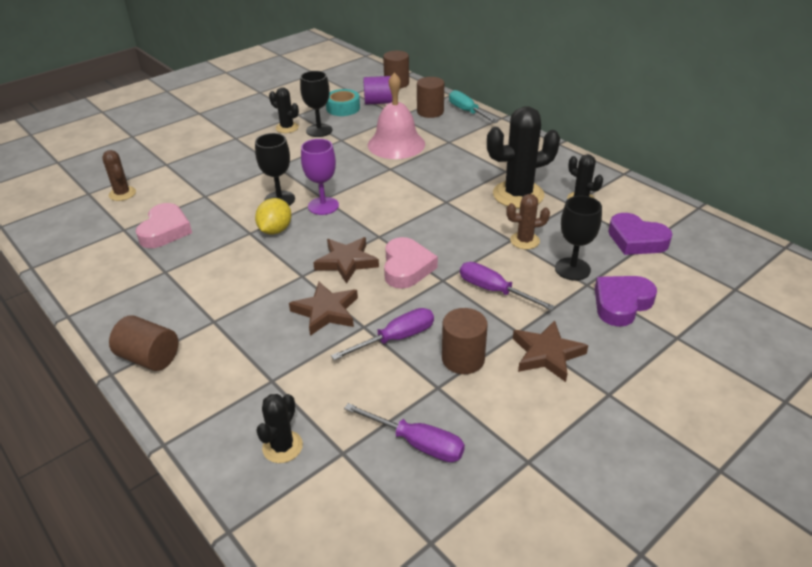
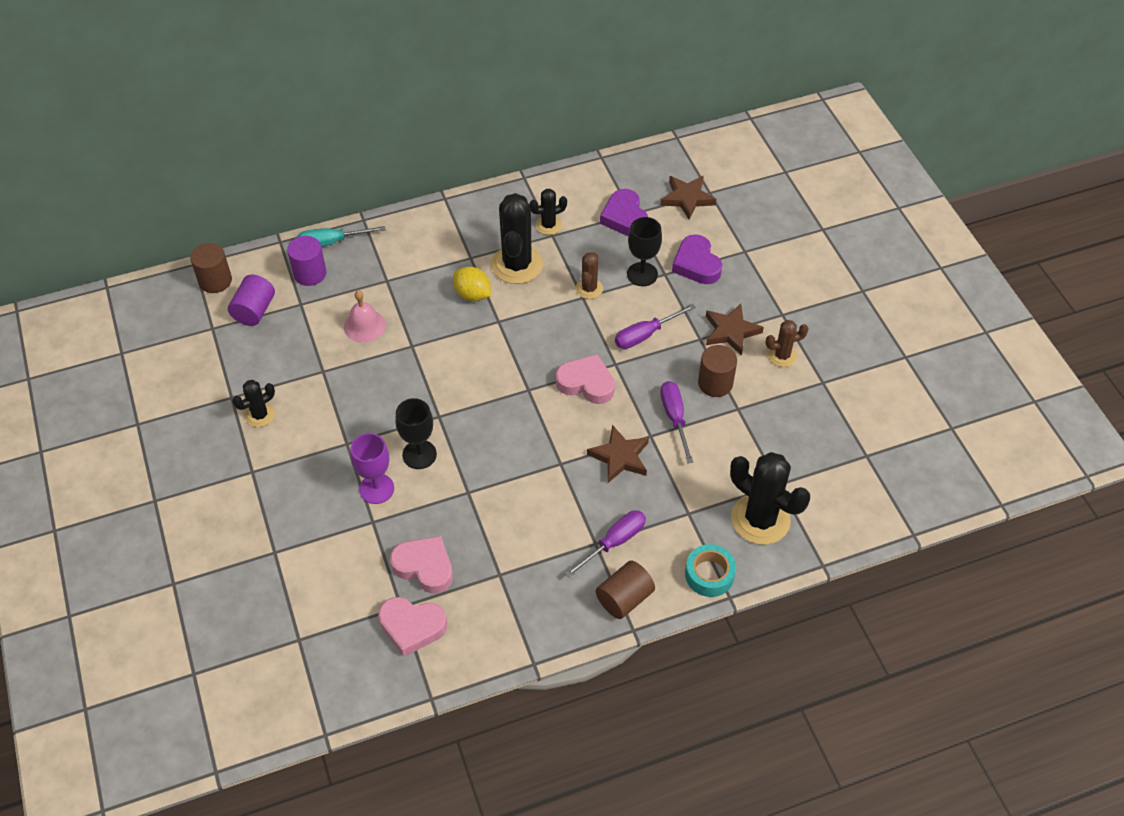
camera: 70 degrees left, 15 degrees up
(103, 240) = (412, 627): none -> pink heart
(122, 194) = (321, 603): brown cactus -> brown cactus (782, 356)
(275, 230) = (475, 469): yellow lemon -> yellow lemon (472, 294)
(282, 447) = (760, 519): black cactus -> black cactus, size x1.90
(319, 130) = (287, 386): black goblet -> none
(323, 206) = (452, 420): purple goblet -> purple goblet (376, 489)
(343, 108) = (245, 349): turquoise tape -> turquoise tape (709, 575)
(346, 262) = (556, 425): brown star -> brown star (687, 198)
(396, 144) = (364, 325): pink bell -> pink bell, size x0.62
(417, 443) = (786, 438): purple screwdriver -> purple screwdriver (614, 542)
(430, 112) = (310, 273): brown cylinder -> purple cylinder
(636, 240) = (625, 217): purple heart -> purple heart turned 105 degrees clockwise

